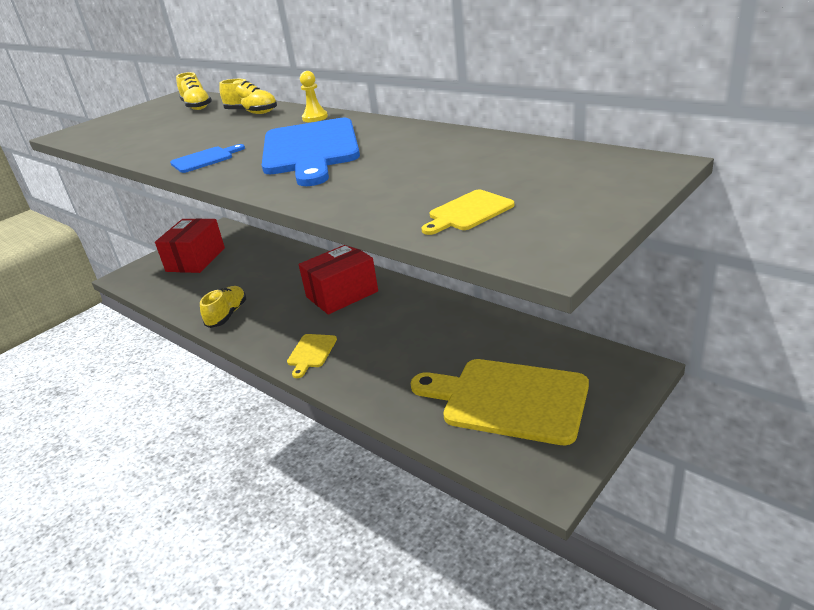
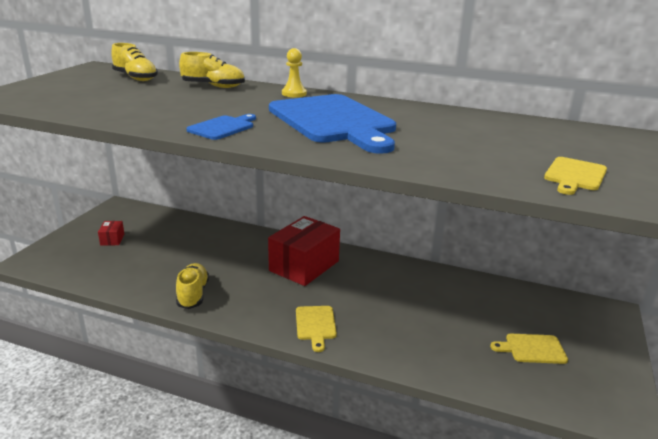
camera: 25 degrees left, 5 degrees down
(195, 259) = (112, 239): red box -> red box, size x0.43
(508, 400) = (532, 349): yellow cutting board -> yellow cutting board, size x0.45

